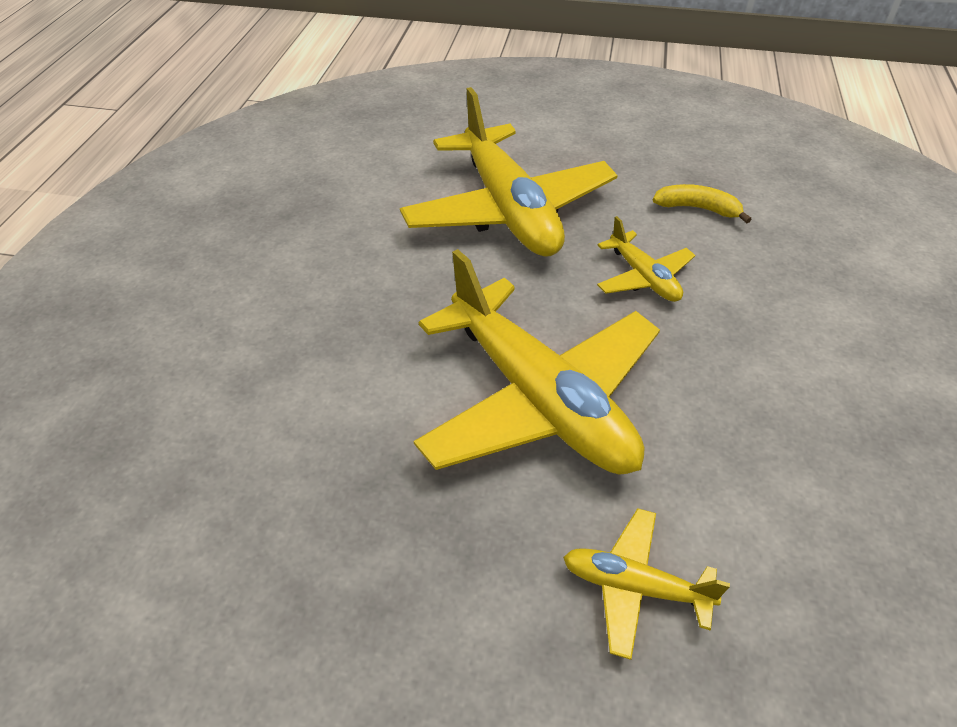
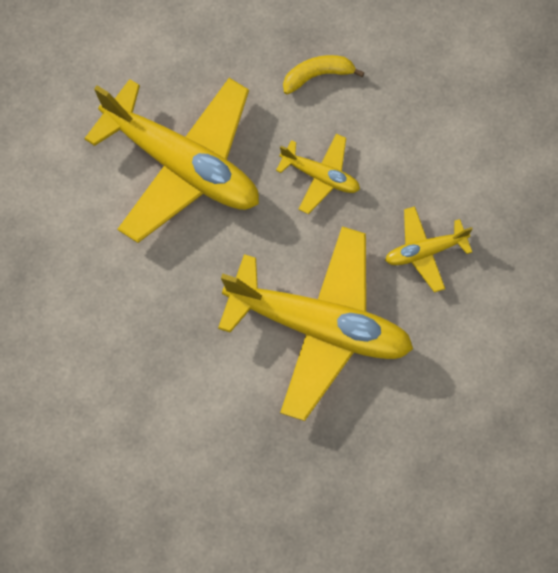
camera: 35 degrees left, 25 degrees up
(635, 587) = (443, 412): yellow plane -> yellow plane (425, 251)

